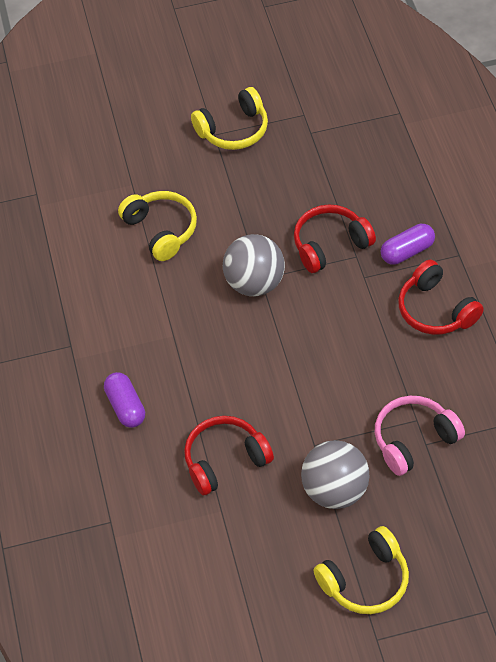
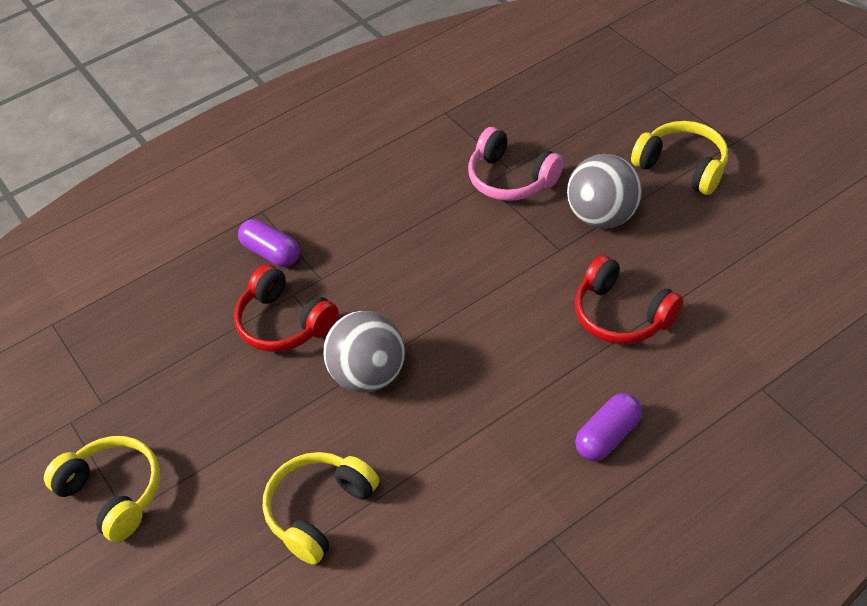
camera: 110 degrees left, 5 degrees down
(435, 310) = (343, 208): red headphones -> none

